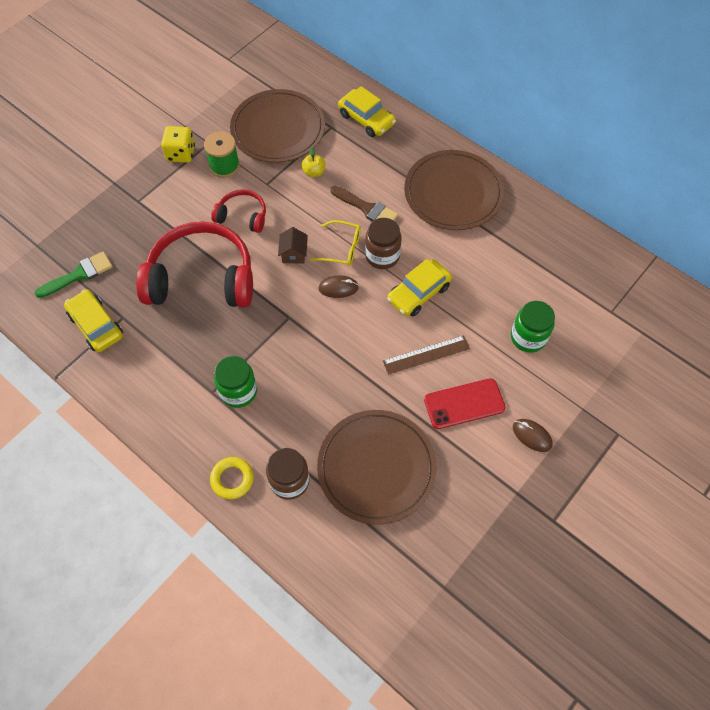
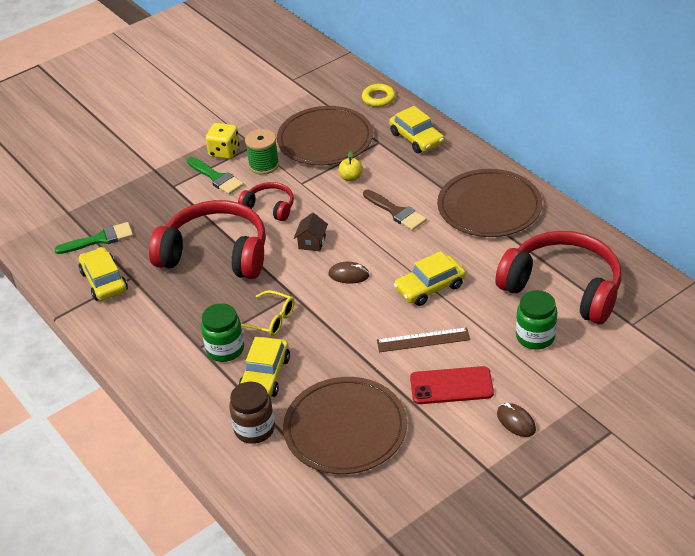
camera: 15 degrees right, 20 degrees down
(180, 186) = (216, 178): none -> green brush
(232, 479) = (198, 420): yellow ring -> yellow ring (378, 98)
(285, 417) = (265, 375): none -> yellow car
(342, 248) = (362, 242): yellow glasses -> yellow glasses (271, 320)
(382, 256) = (401, 253): brown jar -> none
(541, 278) = (563, 288): none -> red headphones

